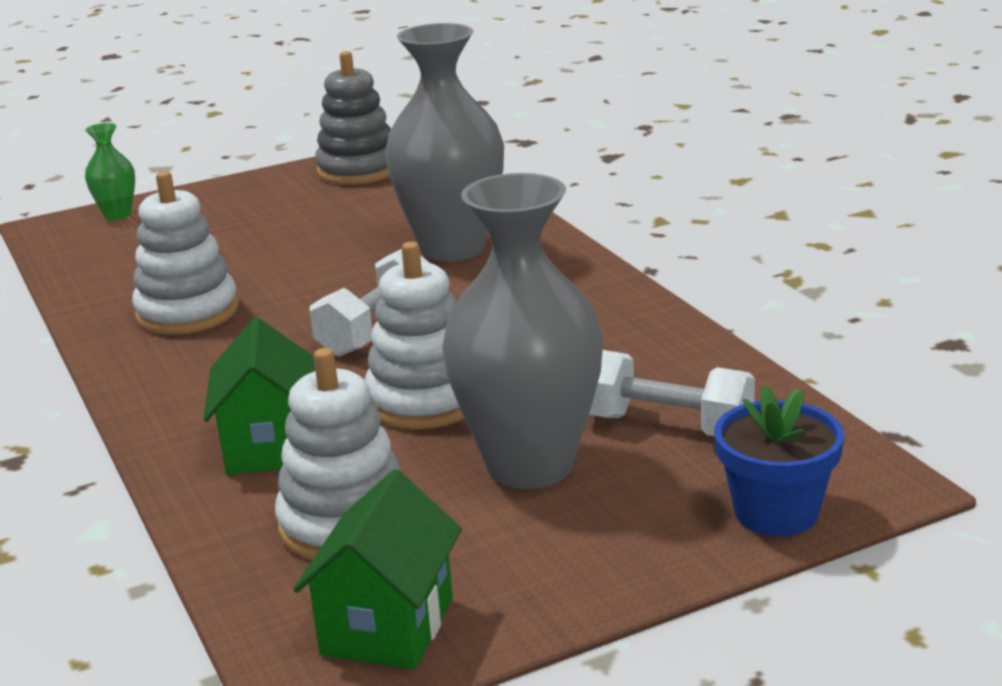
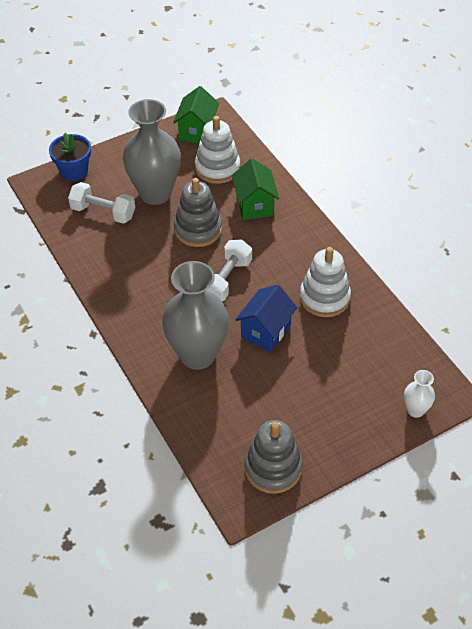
camera: 175 degrees right, 25 degrees up
(117, 215) = (415, 410): green vase -> white vase
(321, 274) = (266, 331): none -> blue house
(425, 400) = (198, 229): white stacking toy -> grey stacking toy

